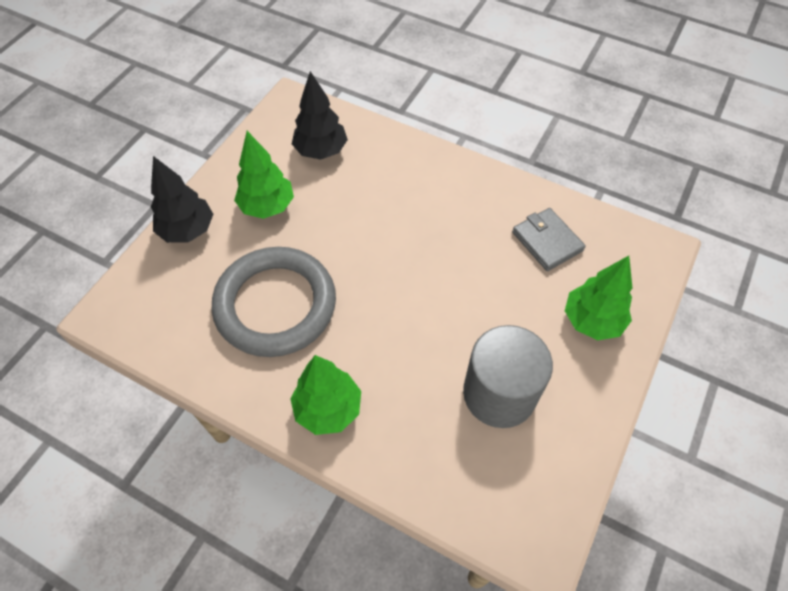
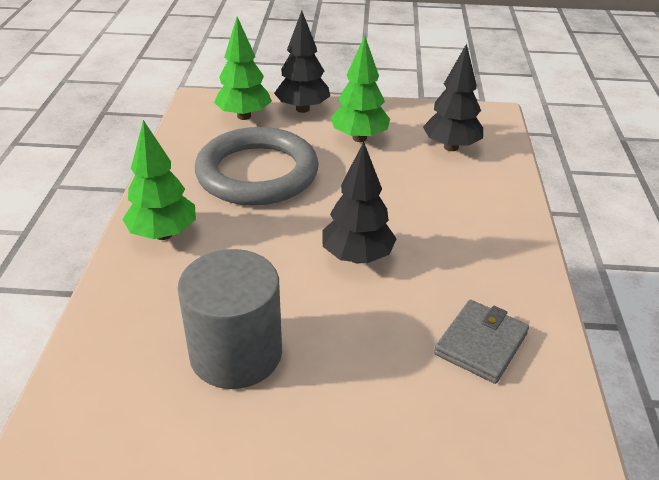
camera: 65 degrees right, 20 degrees down
(429, 275) = (357, 257): none -> black tree
(592, 321) = (389, 420): green tree -> green tree (244, 116)

